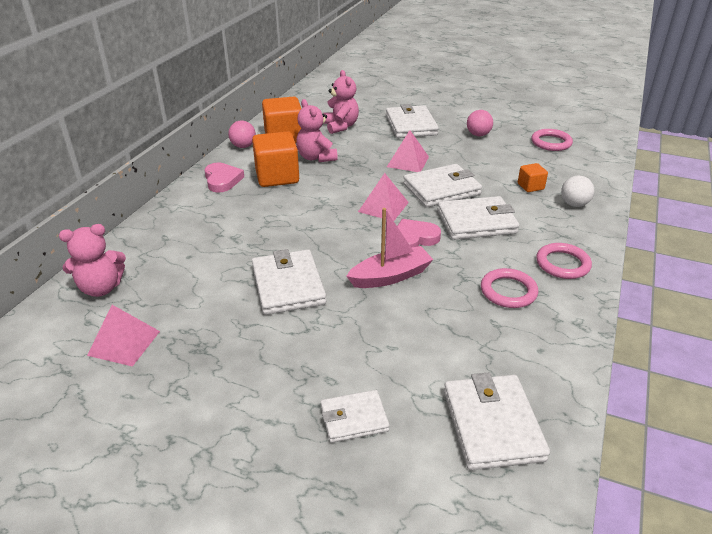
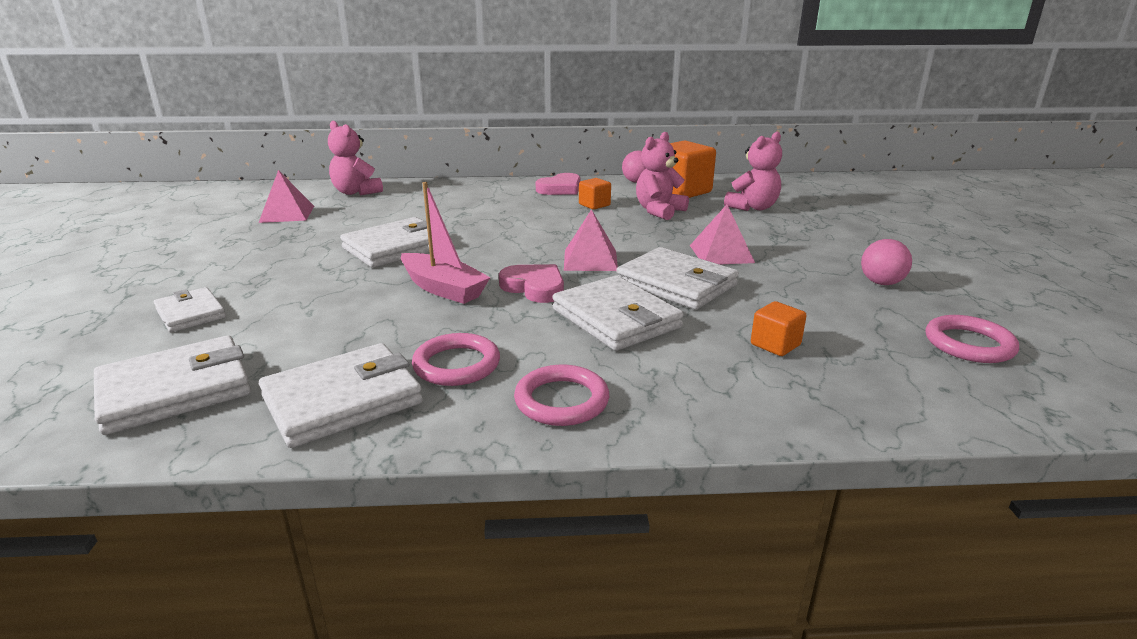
camera: 65 degrees right, 10 degrees down
(277, 177) = (594, 205): orange cube -> orange cube, size x0.51
(411, 125) = (826, 239): white wallet -> white wallet (342, 400)
(574, 204) = (768, 391): white ball -> none

